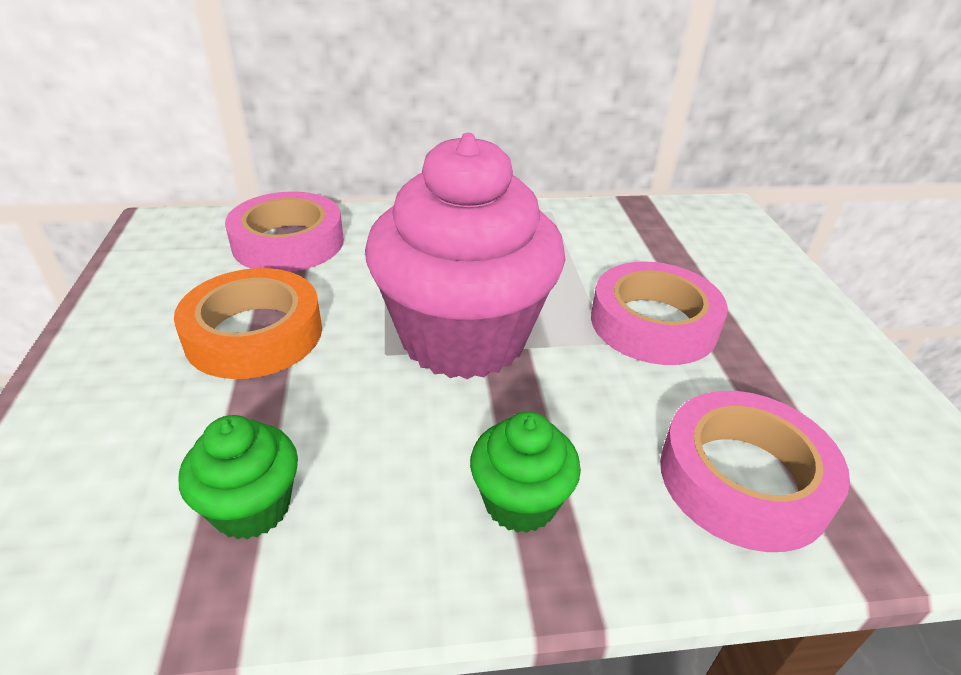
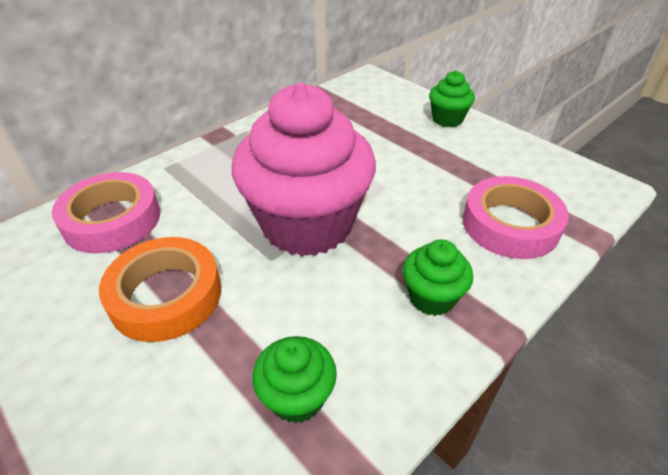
camera: 35 degrees left, 5 degrees up
(653, 323) = (397, 164): pink tape -> none
(792, 300) = (447, 119): none -> green cupcake

